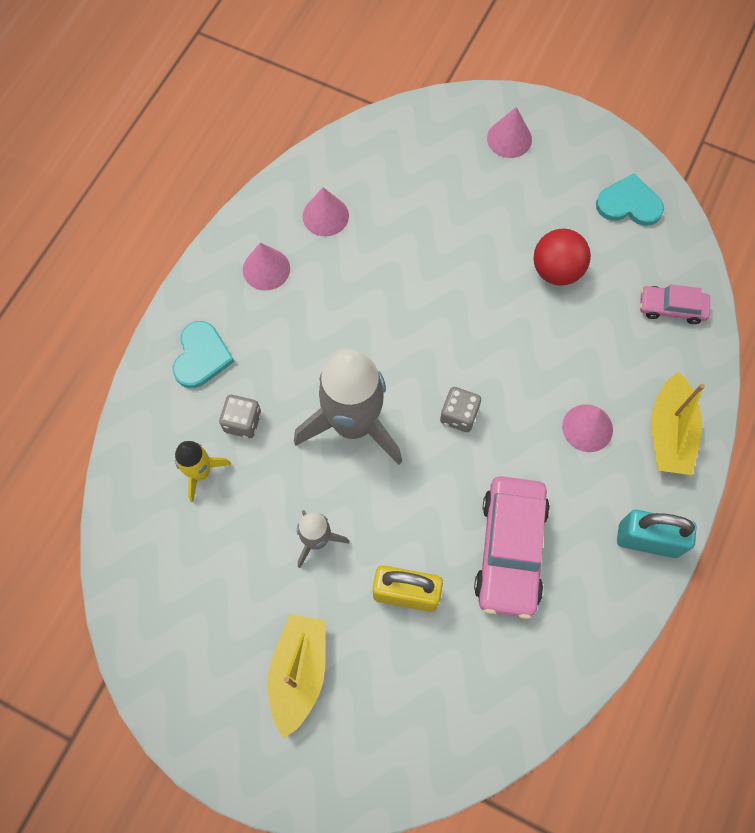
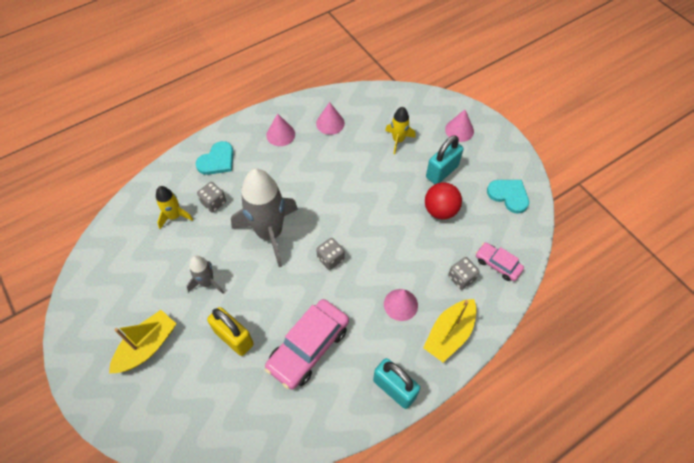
camera: 30 degrees right, 10 degrees down
(437, 195) = (398, 140): none -> yellow rocket
(524, 213) = (442, 172): none -> turquoise padlock
(639, 350) = (461, 278): none -> grey dice

